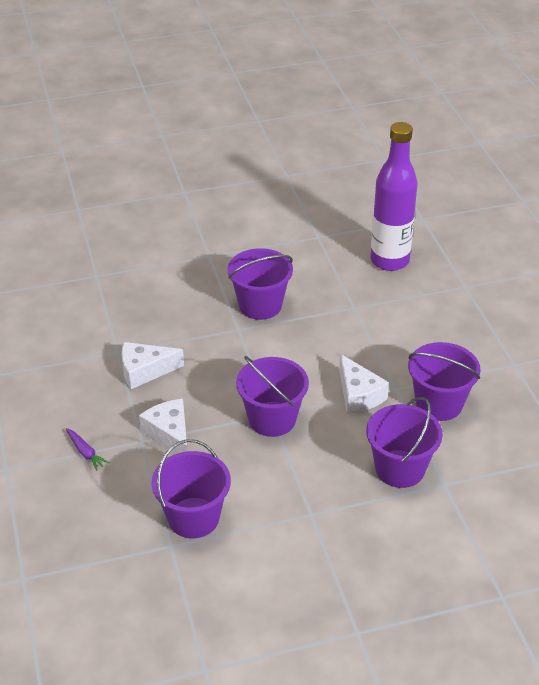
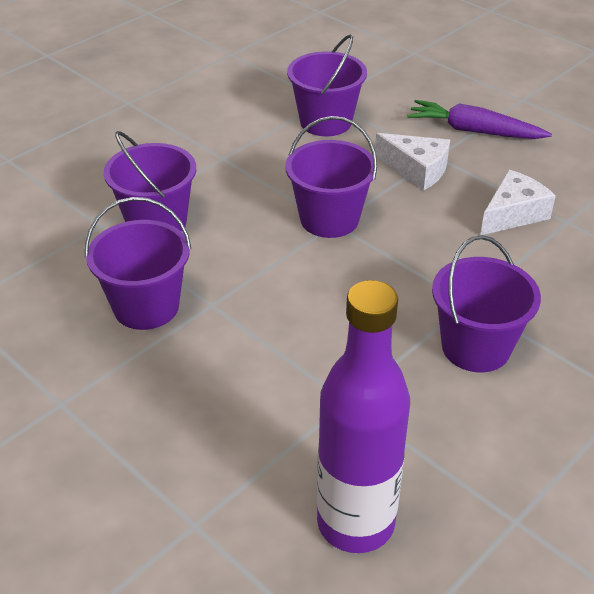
camera: 150 degrees right, 0 degrees up
(85, 453) = (473, 131): purple carrot -> purple carrot, size x1.98
(358, 395) = (252, 280): white cheese -> none

